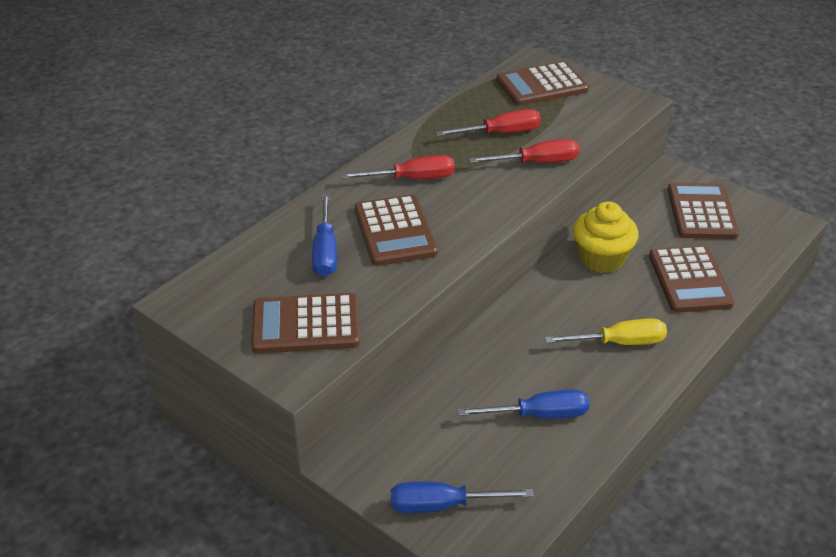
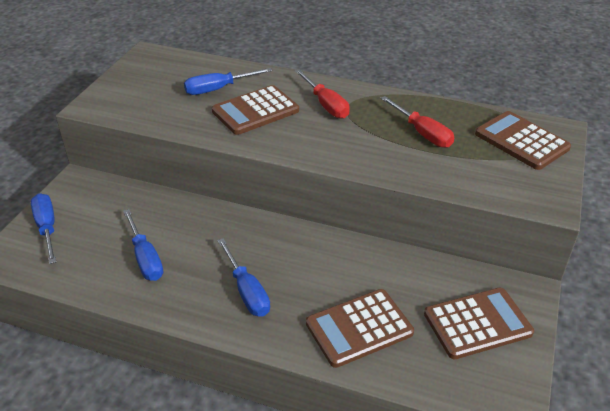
camera: 70 degrees right, 0 degrees up
(306, 325) = (138, 99): brown calculator -> none
(537, 163) = (392, 160): red screwdriver -> none
(601, 258) = (357, 261): yellow cupcake -> none
(619, 342) = (247, 291): yellow screwdriver -> blue screwdriver

